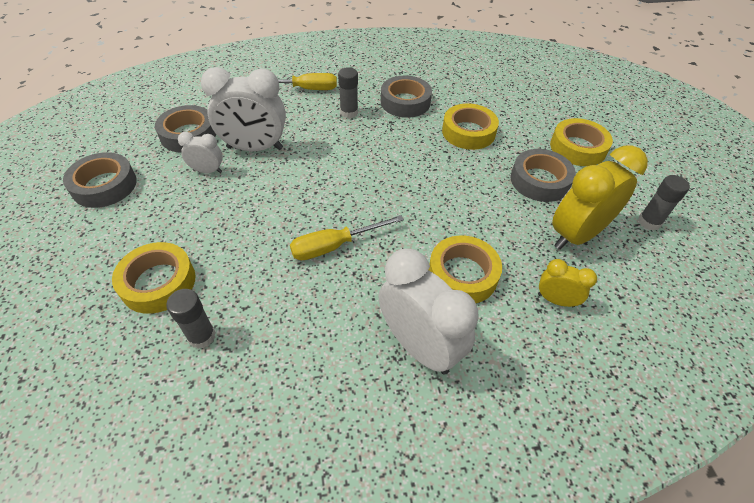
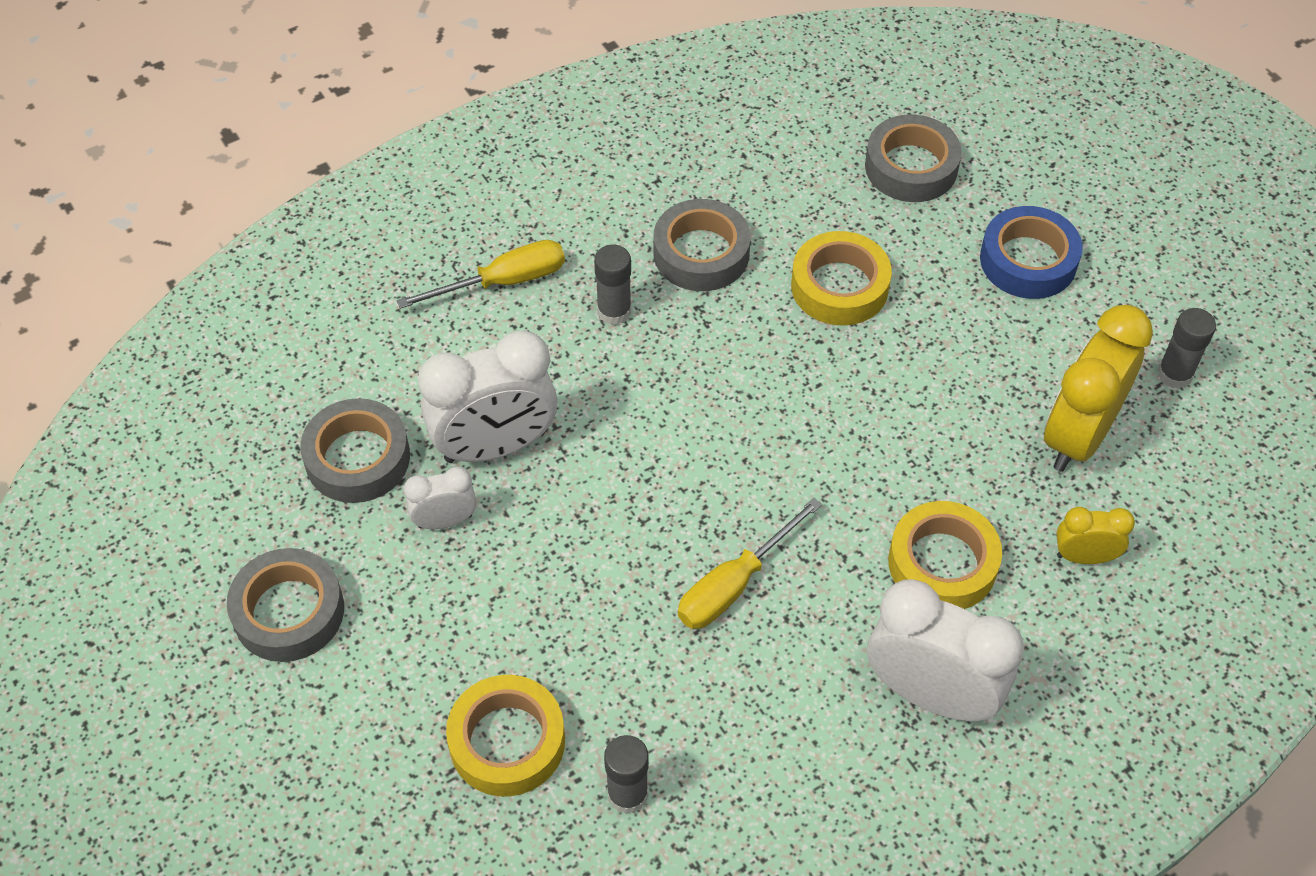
camera: 20 degrees left, 5 degrees up
(539, 181) = (991, 351): grey tape -> grey tape (911, 167)
(577, 148) = (1028, 260): yellow tape -> blue tape

